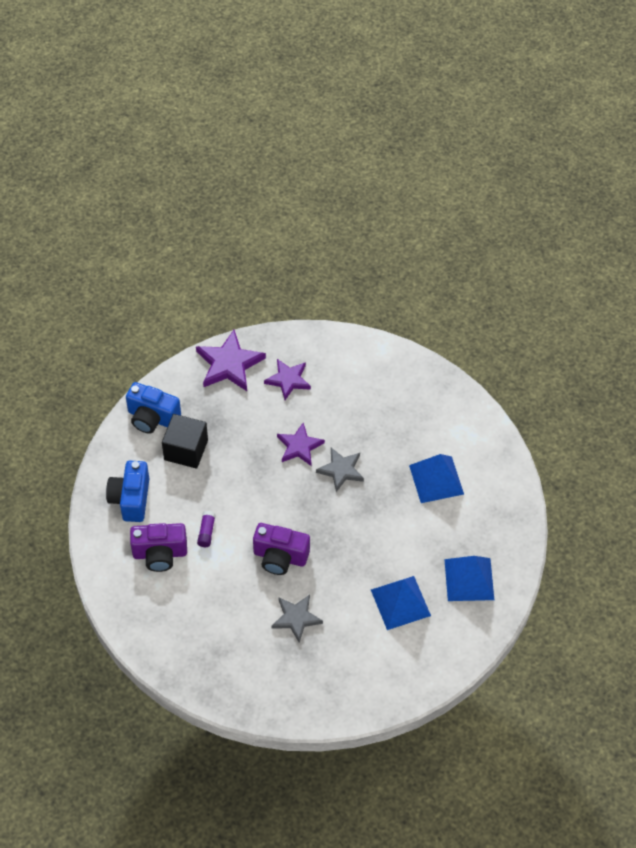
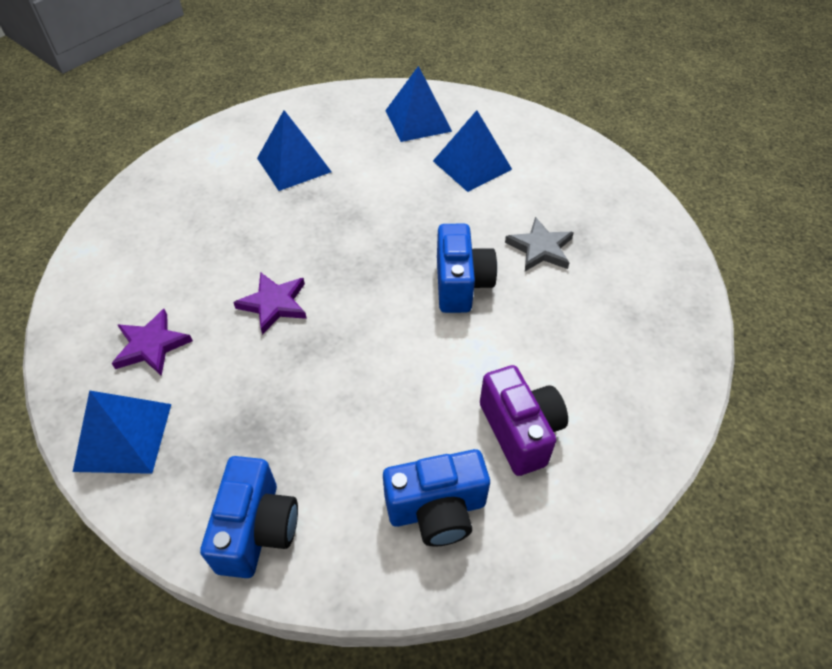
camera: 105 degrees left, 5 degrees down
(186, 450) = (314, 452): black cube -> none
(206, 532) = (457, 379): purple glue stick -> none
(229, 364) = (123, 436): purple star -> blue pyramid
(280, 557) = (461, 284): purple camera -> blue camera
(341, 470) = (303, 251): grey star -> none

